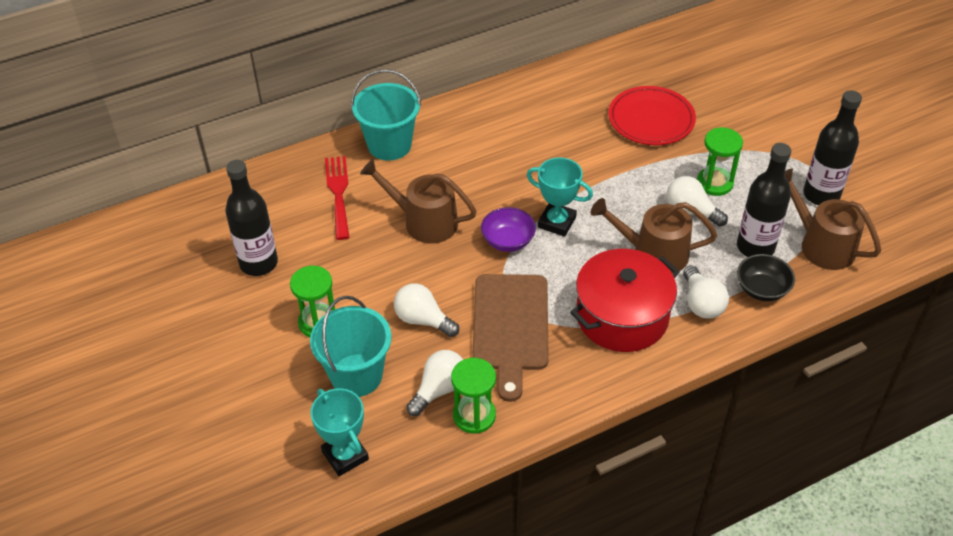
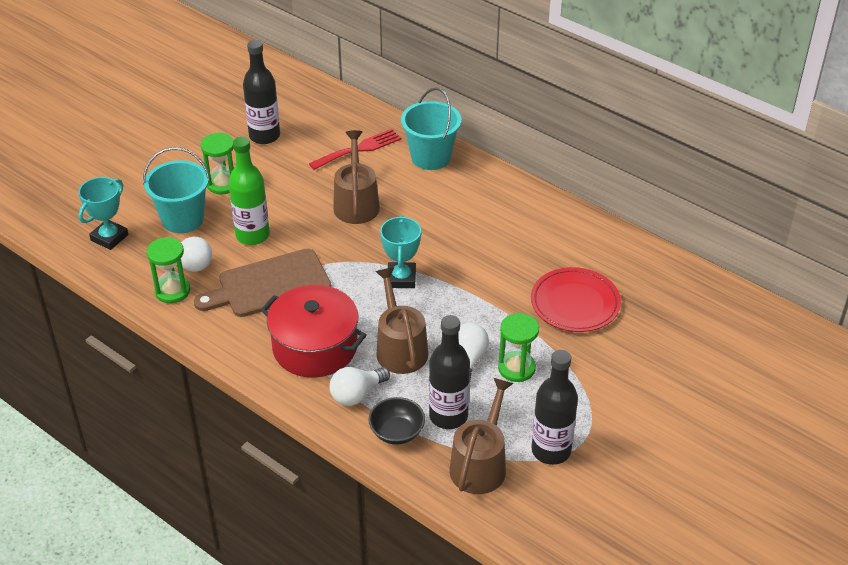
camera: 65 degrees right, 5 degrees down
(423, 320) = (252, 235): white light bulb -> green bottle
(508, 241) = (362, 256): purple bowl -> none

